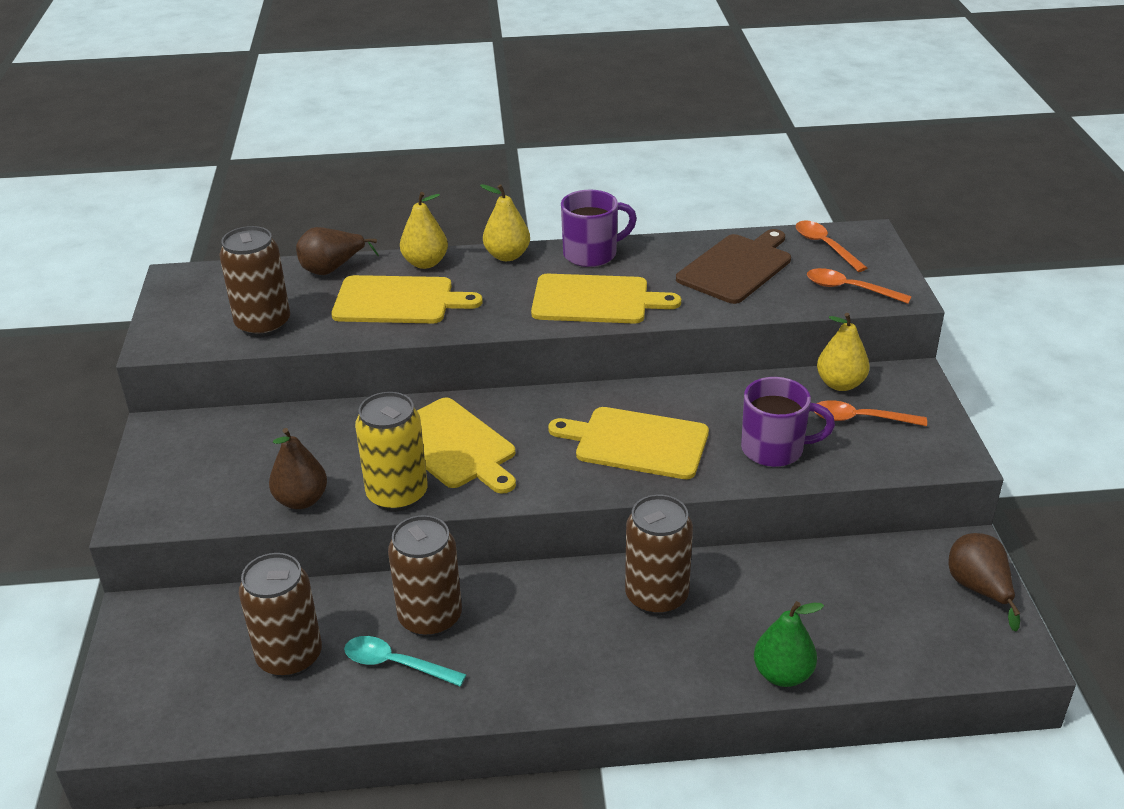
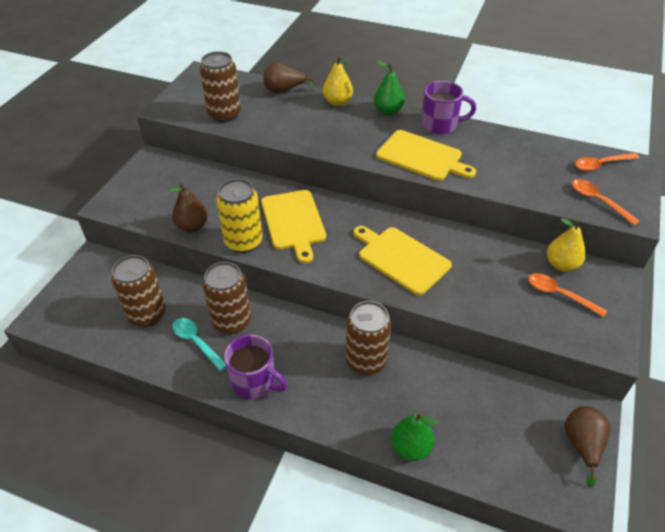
camera: 25 degrees right, 10 degrees up
(398, 301) = (306, 122): yellow cutting board -> none
(507, 256) = (388, 111): yellow pear -> green pear
(736, 267) = (529, 162): brown cutting board -> none
(774, 449) = (486, 295): purple mug -> purple mug (255, 382)
(825, 246) = (601, 165): orange spoon -> orange spoon turned 105 degrees counterclockwise

